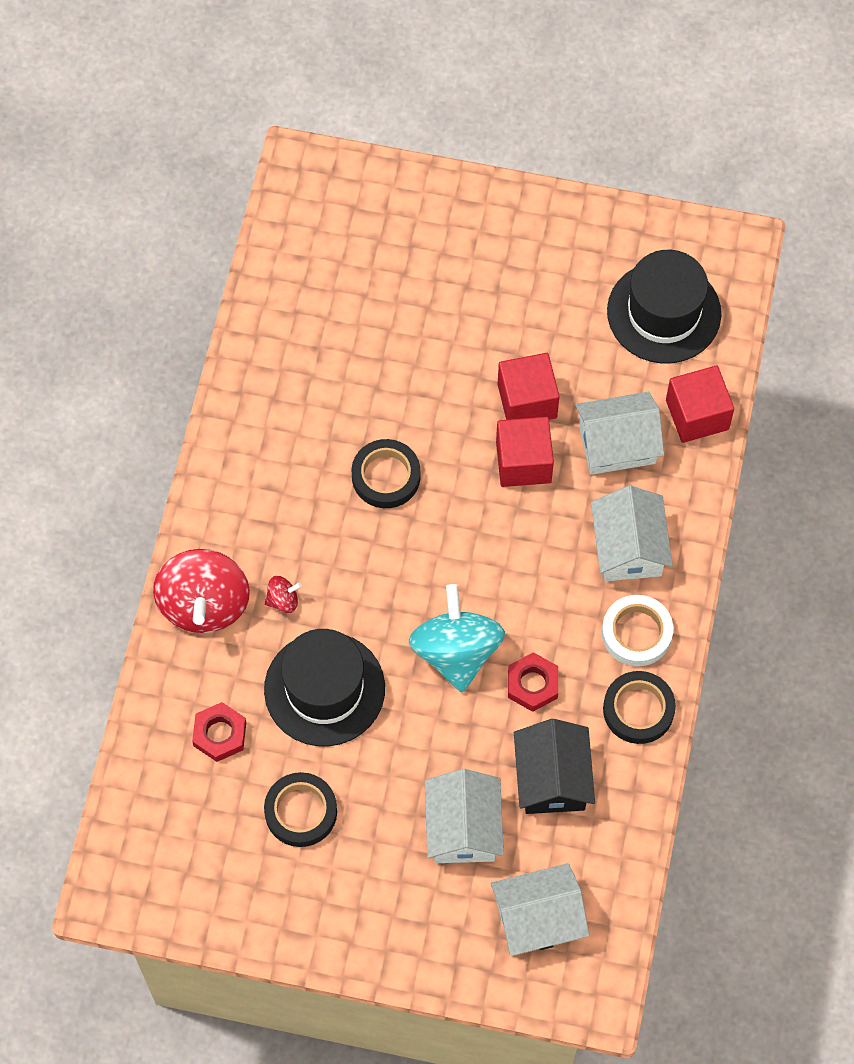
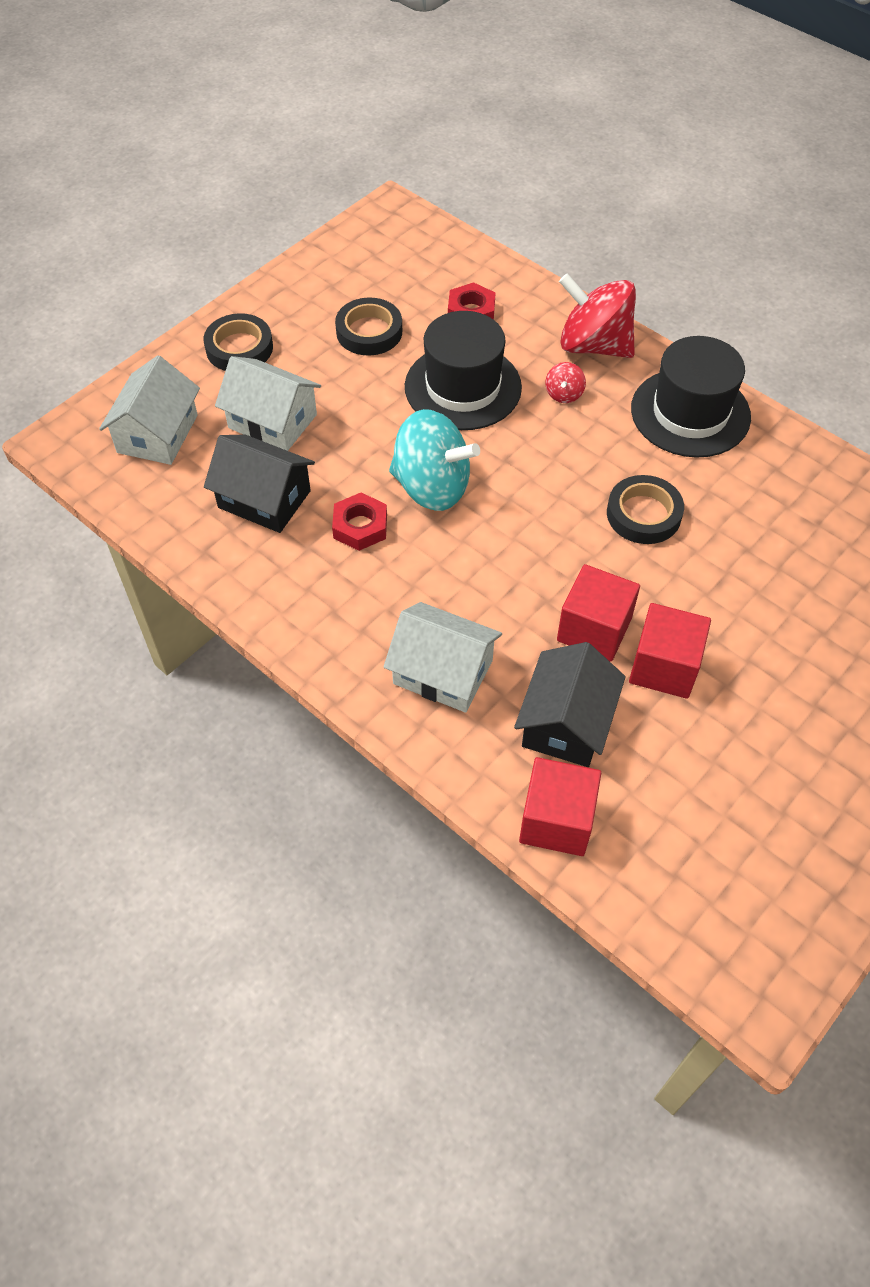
camera: 120 degrees right, 10 degrees down
(617, 444) = (566, 722): white house -> black house
(636, 633) = (349, 631): white tape -> none
(638, 709) = (274, 593): black tape -> black tape (239, 348)
(664, 312) = (708, 859): black hat -> black hat (690, 413)

